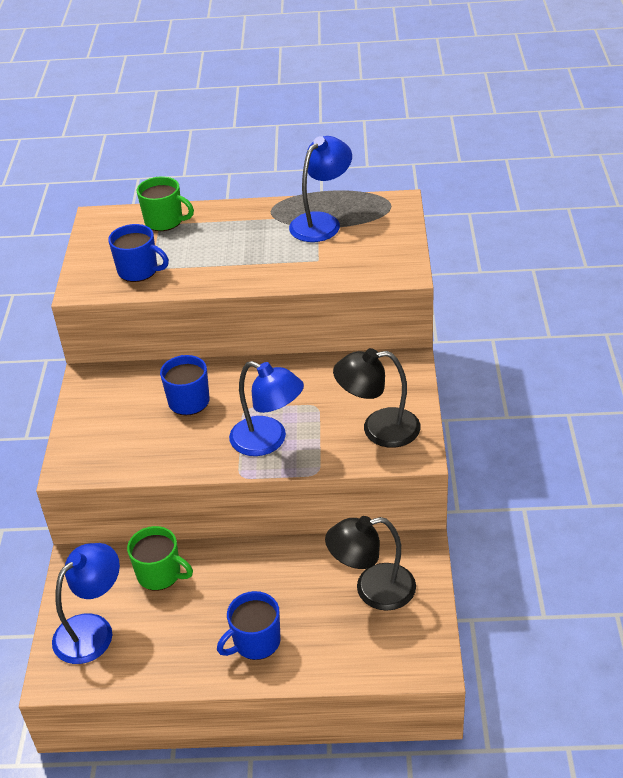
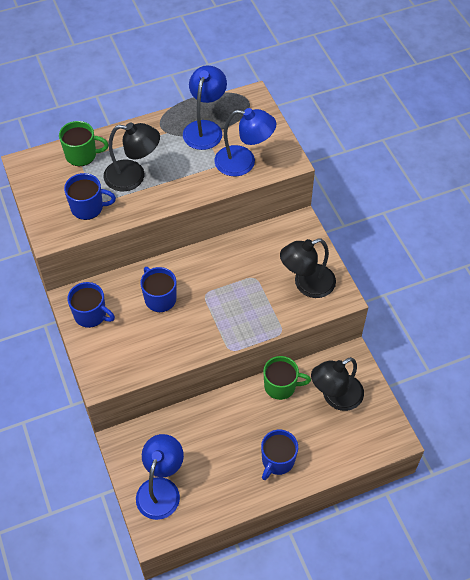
camera: 25 degrees left, 15 degrees up
(100, 398) = (91, 315): none -> blue mug
(160, 574) = (186, 432): green mug -> green mug (281, 386)
(209, 252) = (133, 176): none -> black lamp
(268, 441) = (235, 316): blue lamp -> blue lamp (244, 162)

